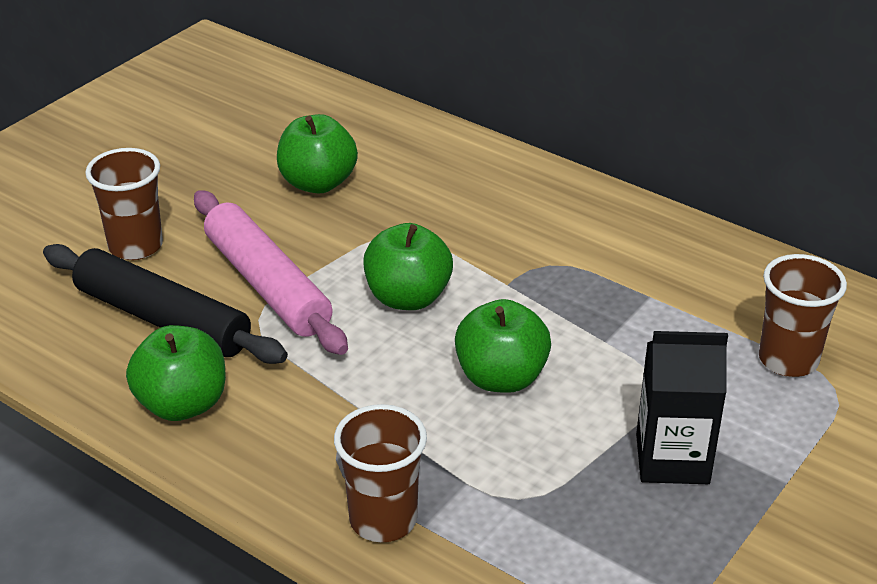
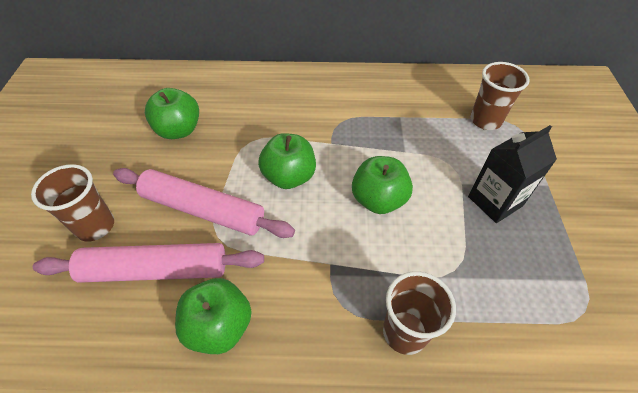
camera: 35 degrees left, 15 degrees up
(163, 319) = (156, 269): black rolling pin -> pink rolling pin

